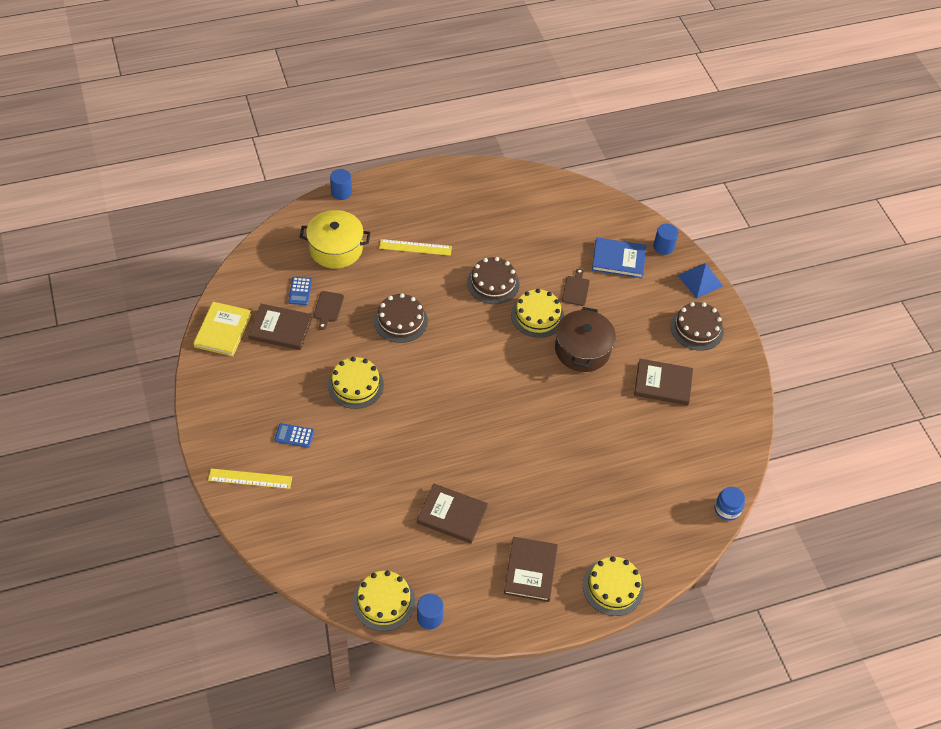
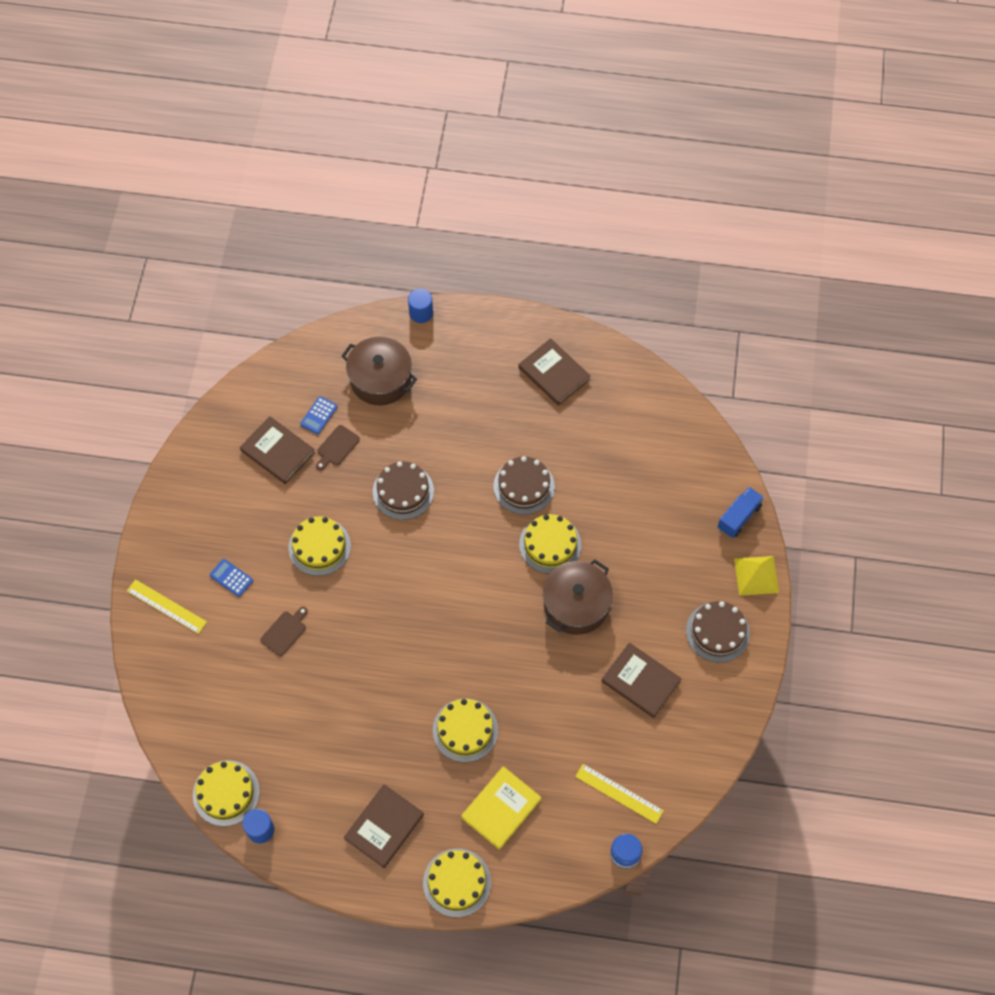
camera: 30 degrees right, 10 degrees up
(223, 330) = (220, 430): yellow book -> yellow book (501, 808)
(336, 248) = (380, 379): yellow pot -> brown pot
(415, 247) = (464, 410): yellow ruler -> yellow ruler (619, 793)
(452, 515) = (339, 732): brown book -> brown book (554, 373)
(552, 472) = (465, 730): none -> yellow cake
(576, 289) = (609, 530): brown cutting board -> brown cutting board (285, 631)
(618, 259) = (678, 513): blue book -> none
(663, 247) = (738, 517): blue cylinder -> blue truck
(700, 280) = (756, 575): blue pyramid -> yellow pyramid

